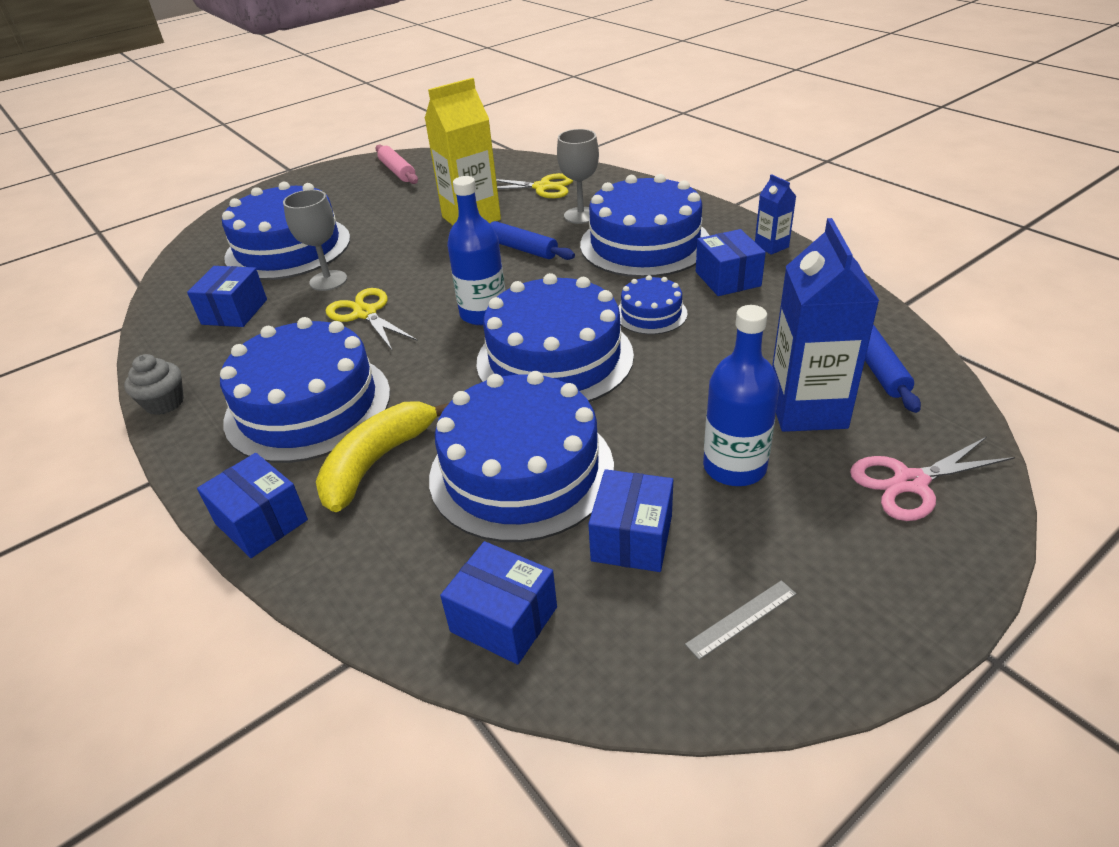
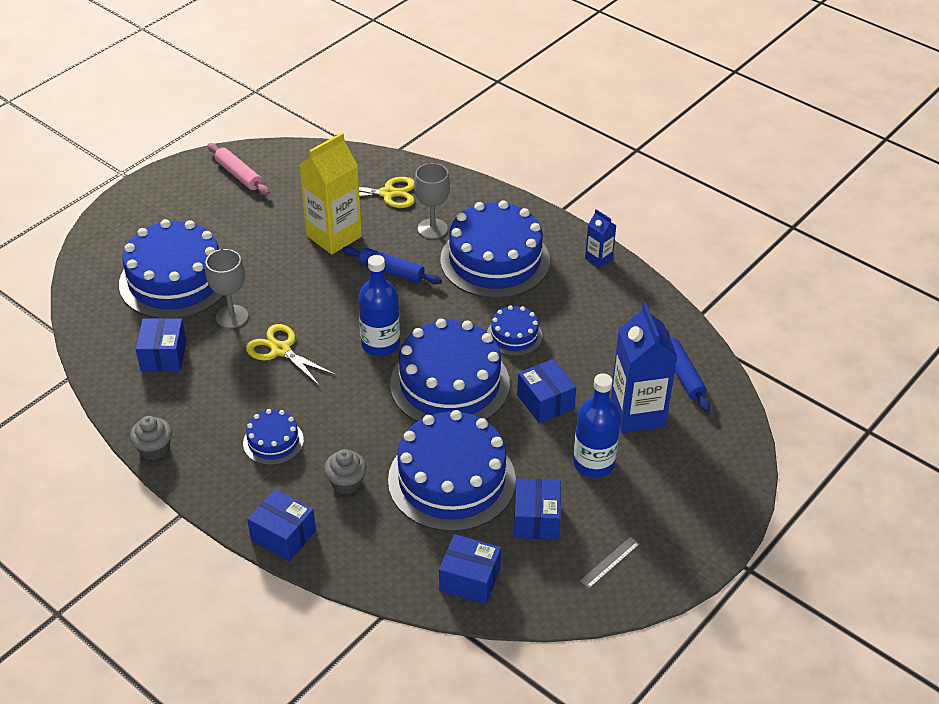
camera: 15 degrees left, 5 degrees up
(308, 406) = (273, 441): blue cake -> blue cake, size x0.48
(377, 461) = (346, 482): yellow banana -> grey cupcake
(728, 279) = (568, 296): blue box -> blue box (545, 402)
(910, 482) = (704, 463): pink scissors -> none

